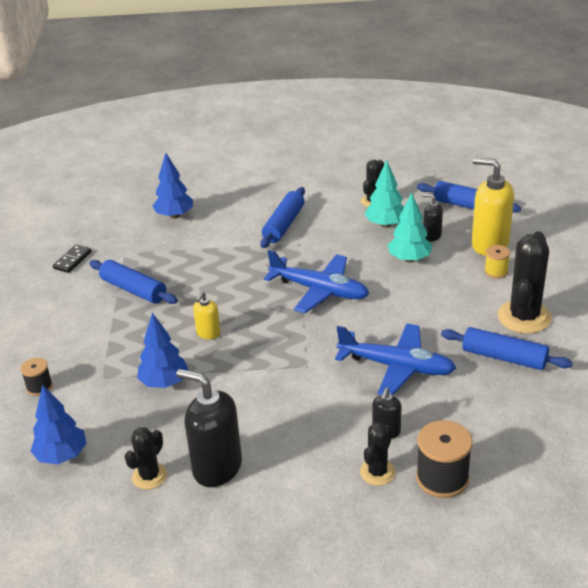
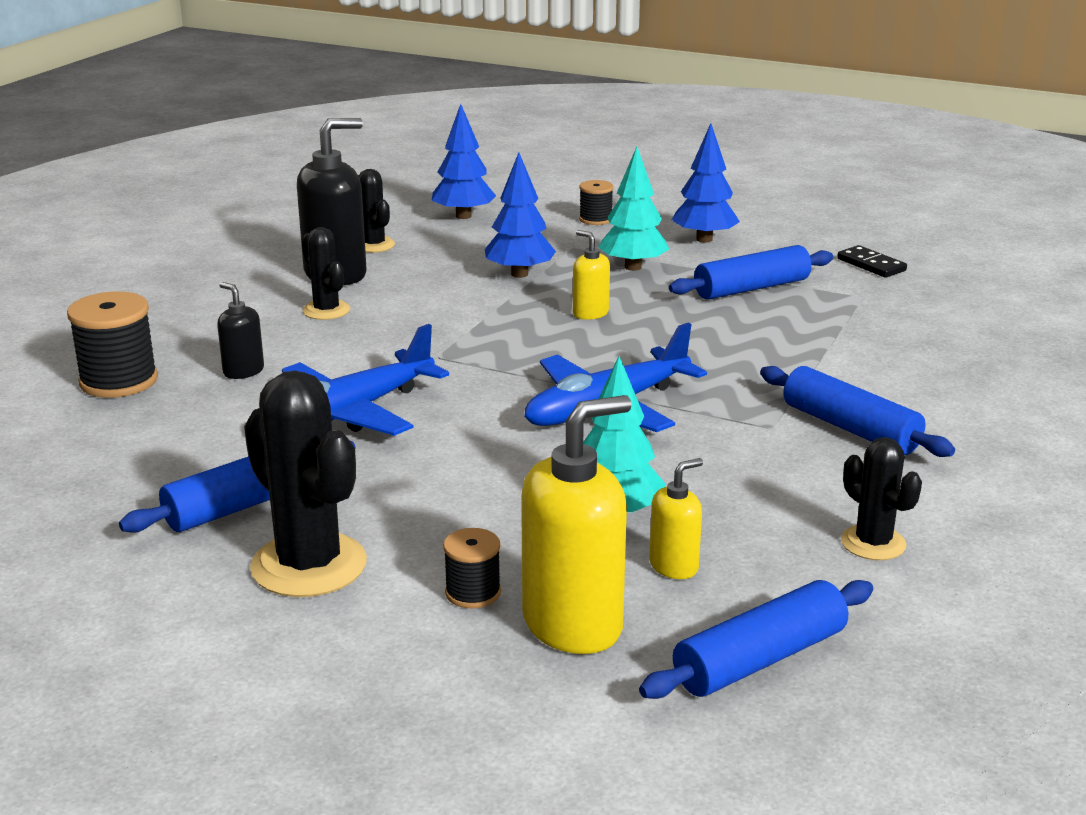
camera: 115 degrees right, 10 degrees down
(174, 215) = (958, 348): blue tree -> blue tree (704, 239)
(377, 472) = (191, 348): black cactus -> black cactus (326, 310)
(385, 224) = (764, 528): turquoise tree -> turquoise tree (633, 267)
(431, 235) = (674, 566): black soap dispenser -> yellow soap dispenser
(496, 271) = (473, 592): yellow spool -> black spool

